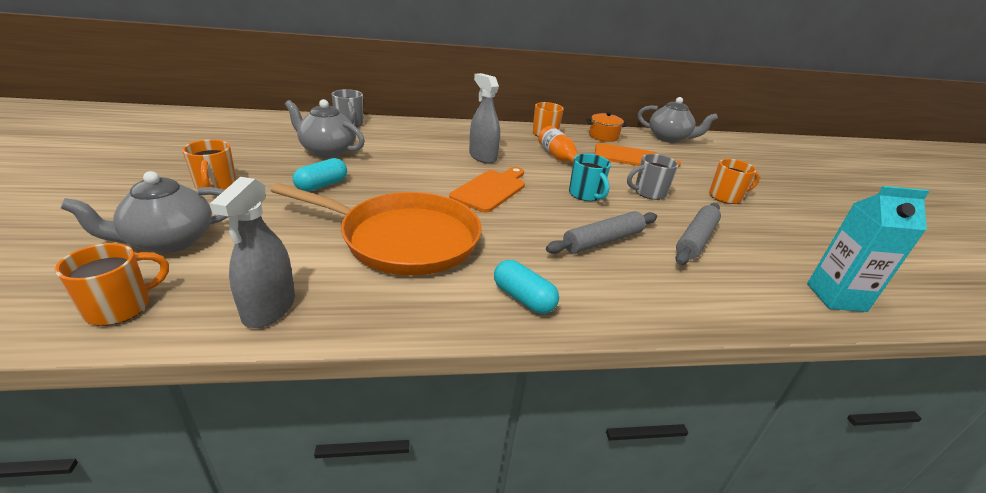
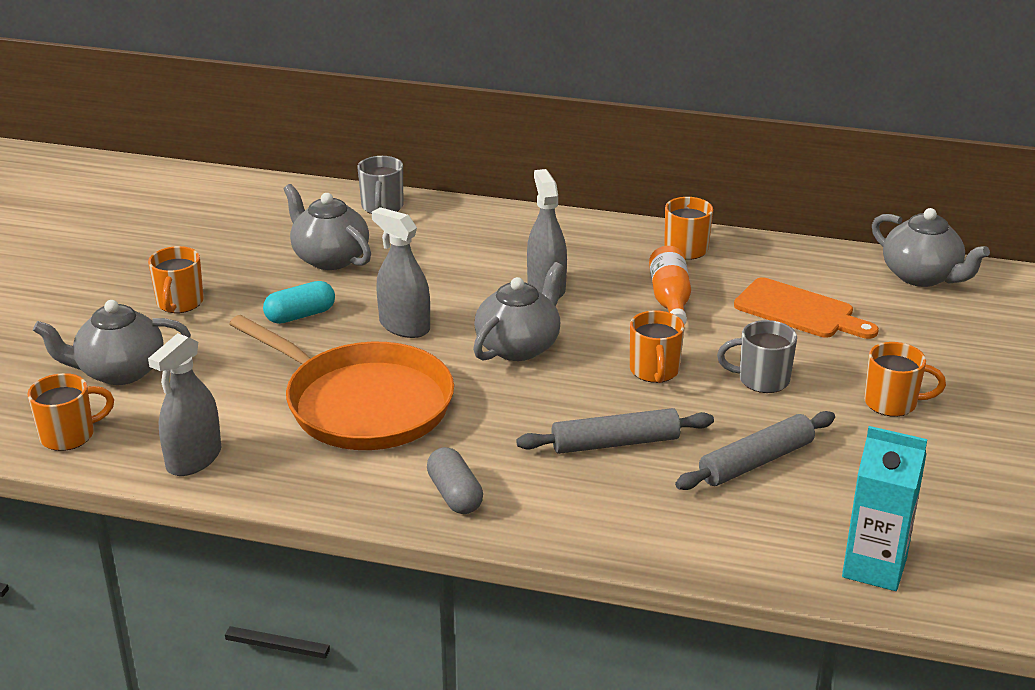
camera: 25 degrees right, 0 degrees up
(404, 185) = (404, 326): none -> grey spray bottle
(491, 189) = (519, 346): orange cutting board -> grey teapot
(523, 298) = (455, 495): turquoise capsule -> grey capsule
(585, 195) = (654, 371): turquoise mug -> orange mug
(603, 136) = (792, 262): orange pot -> none

